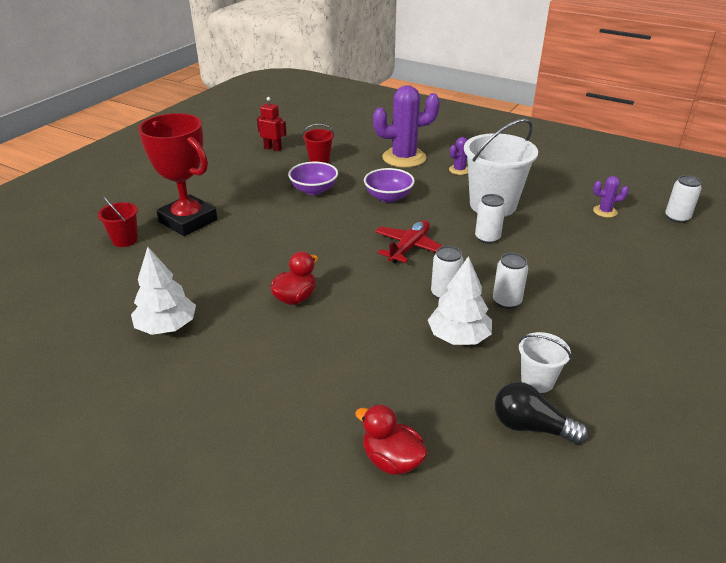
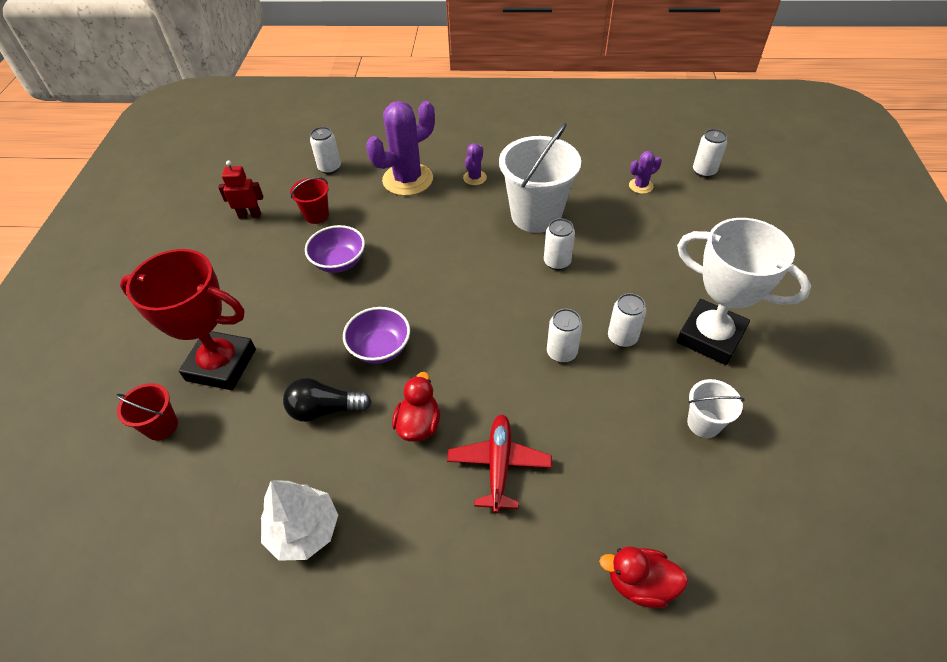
camera: 25 degrees left, 15 degrees up
(350, 137) = (329, 168): none -> white can
(388, 197) = (426, 243): purple bowl -> purple bowl (380, 348)
(409, 247) = (491, 305): red plane -> red plane (499, 465)
(458, 337) = (607, 403): white tree -> none
(531, 427) = (729, 480): black light bulb -> black light bulb (325, 409)
(592, 326) = (710, 336): none -> white trophy

